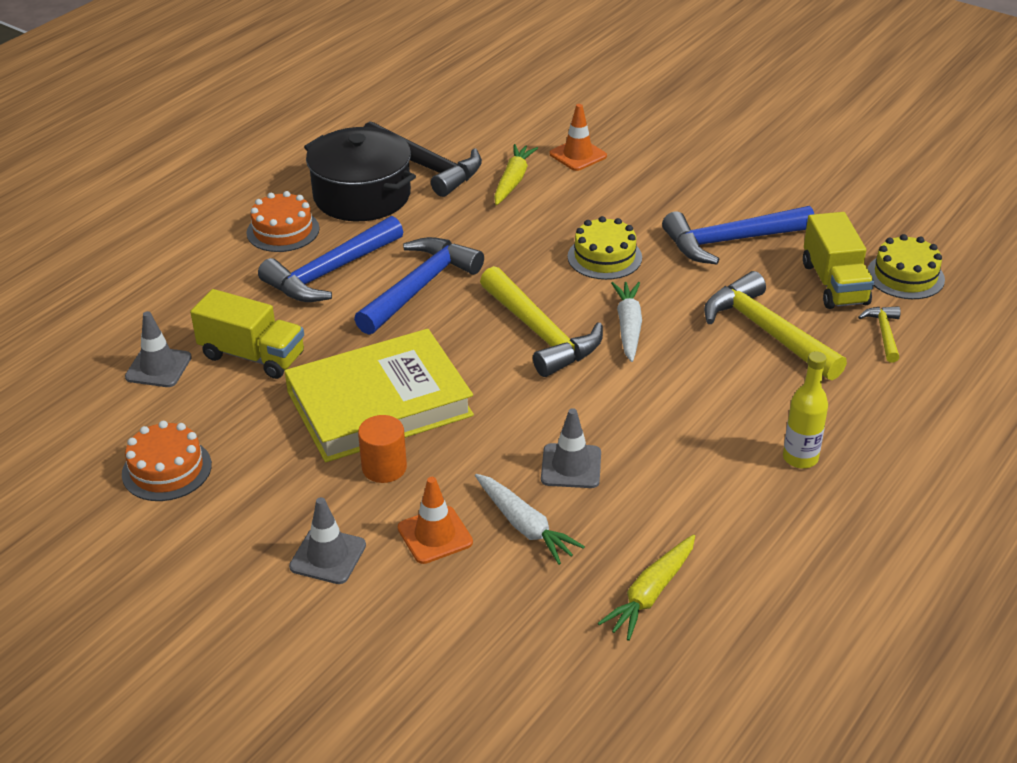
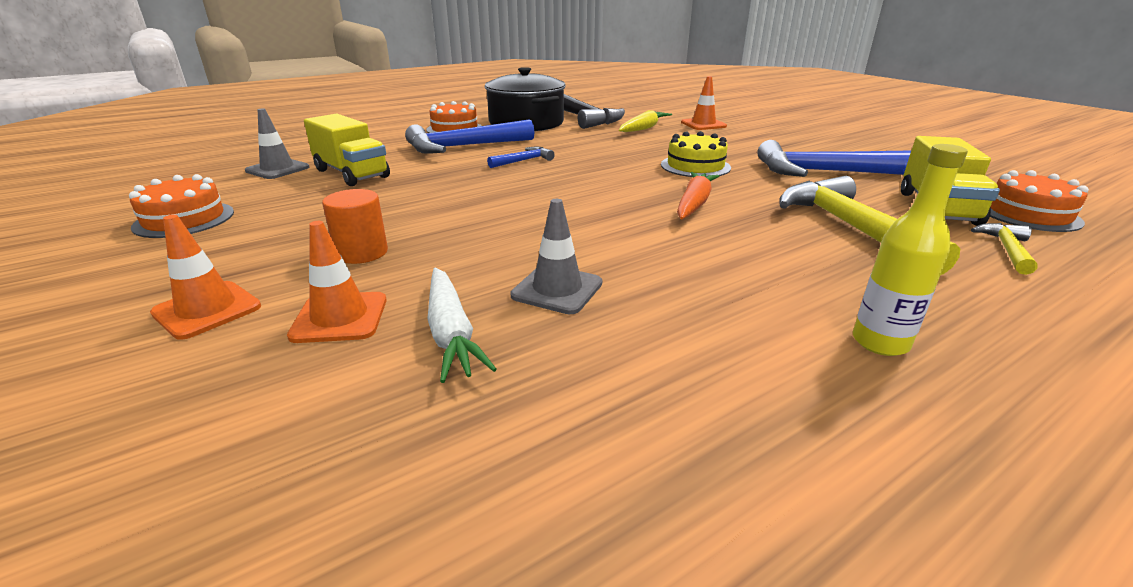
camera: 20 degrees right, 10 degrees down
(328, 556) = (207, 310): grey traffic cone -> orange traffic cone
(379, 403) = (413, 212): yellow book -> none
(420, 287) = (524, 161): blue hammer -> blue hammer, size x0.49
(540, 333) = (604, 196): yellow hammer -> none
(628, 327) = (694, 204): white carrot -> orange carrot
(650, 594) = (560, 470): yellow carrot -> none
(905, 276) = (1028, 214): yellow cake -> orange cake

